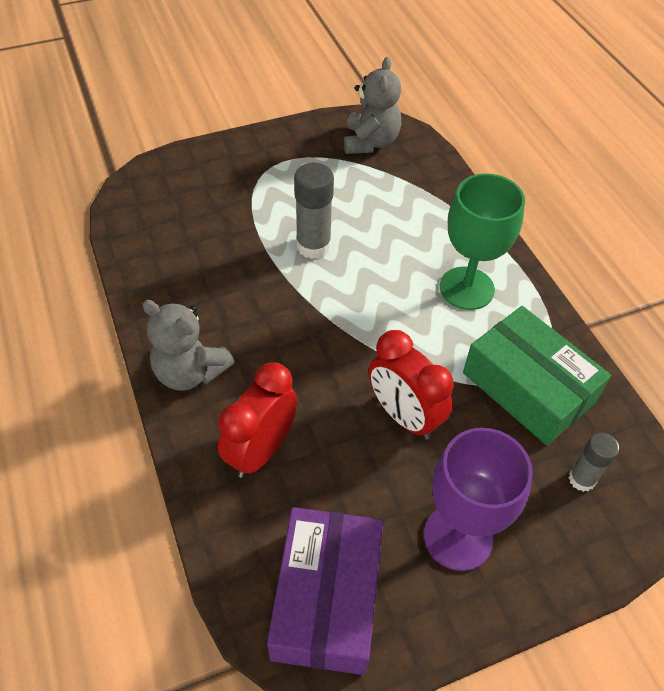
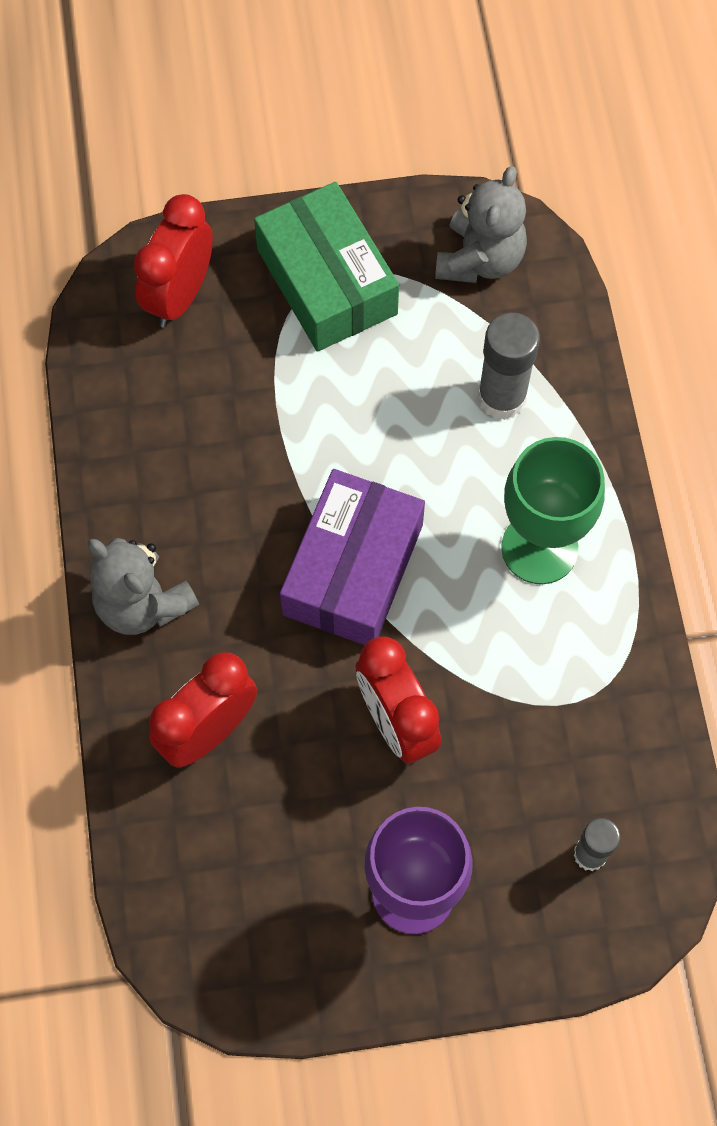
camera: 15 degrees right, 15 degrees up
(178, 187) = (180, 295): none -> red clock
(313, 246) = (347, 436): grey glue stick -> grey glue stick (502, 397)
(326, 598) = (242, 929): purple box -> purple box (353, 569)
(528, 387) = (569, 716): green box -> green box (327, 282)

